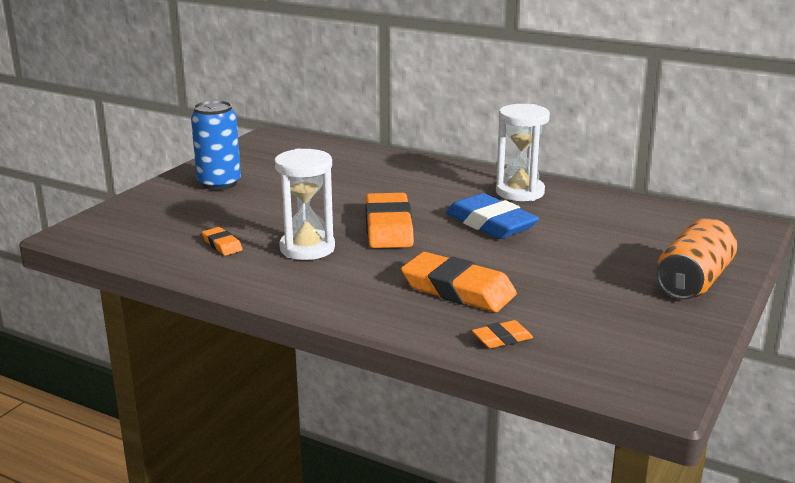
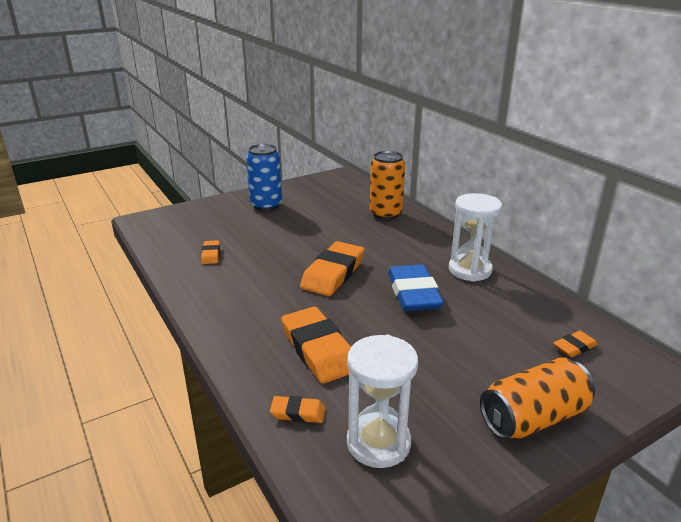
camera: 30 degrees right, 5 degrees up
(307, 248) = (258, 274): white hourglass -> white hourglass (378, 443)
(373, 163) = (385, 214): none -> orange can
(672, 226) = (574, 347): none -> orange eraser

